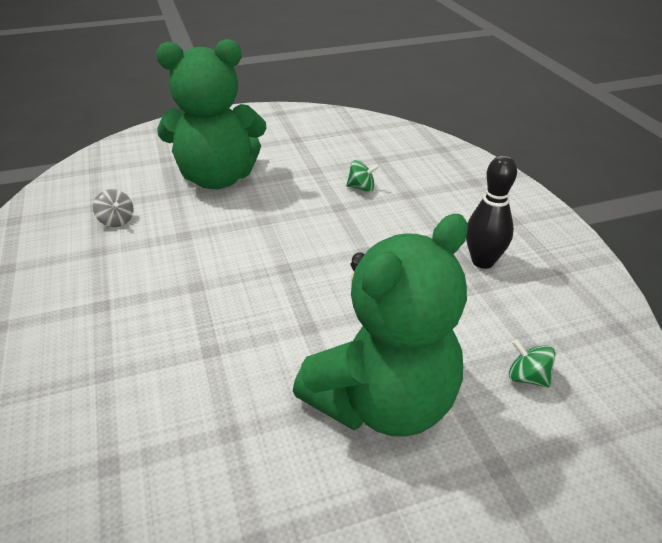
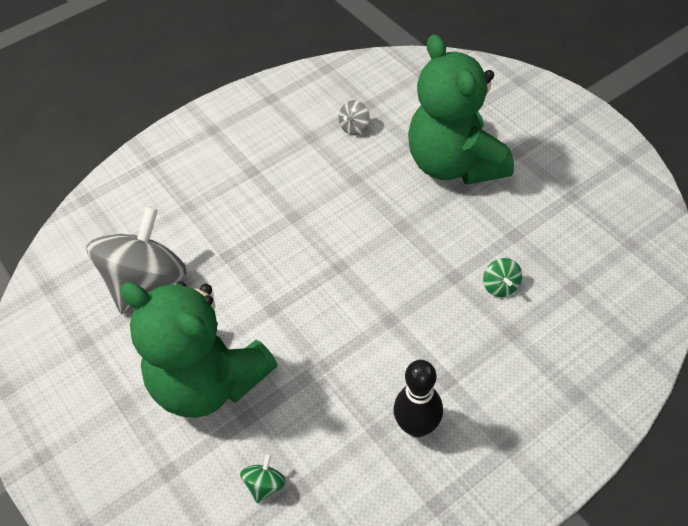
camera: 75 degrees right, 15 degrees up
(197, 442) = (146, 282): none -> grey spinning top

